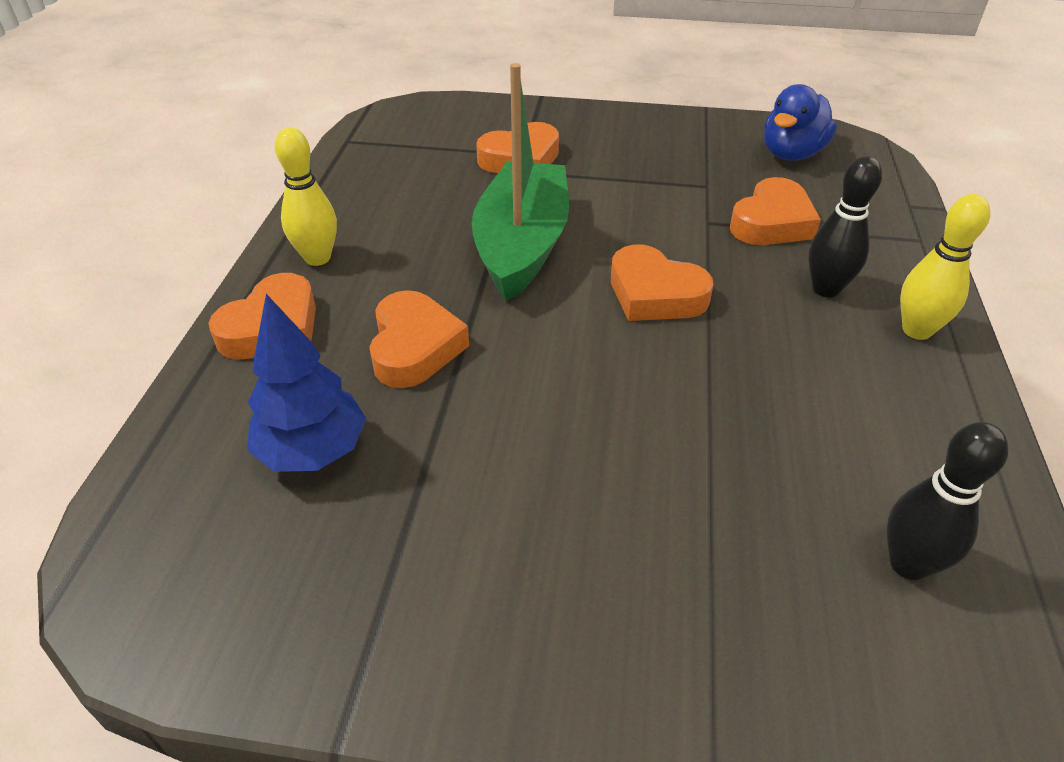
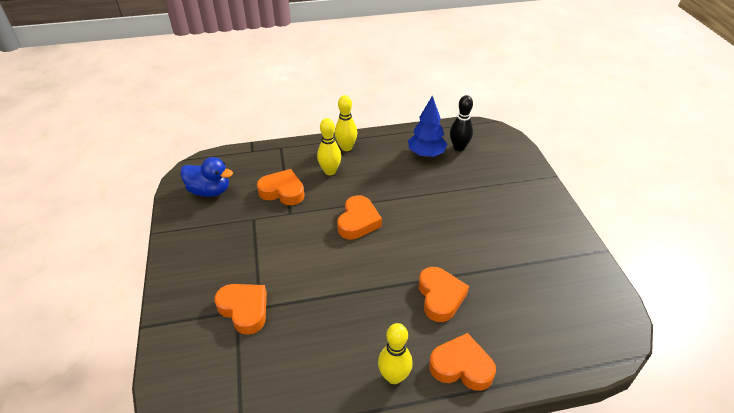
camera: 110 degrees left, 0 degrees up
(313, 451) = (520, 307): blue tree -> blue tree (426, 154)
(414, 347) = (440, 297): orange heart -> orange heart turned 105 degrees clockwise
(522, 245) = (340, 280): green boat -> none
(826, 289) = (330, 171): black bowling pin -> yellow bowling pin

